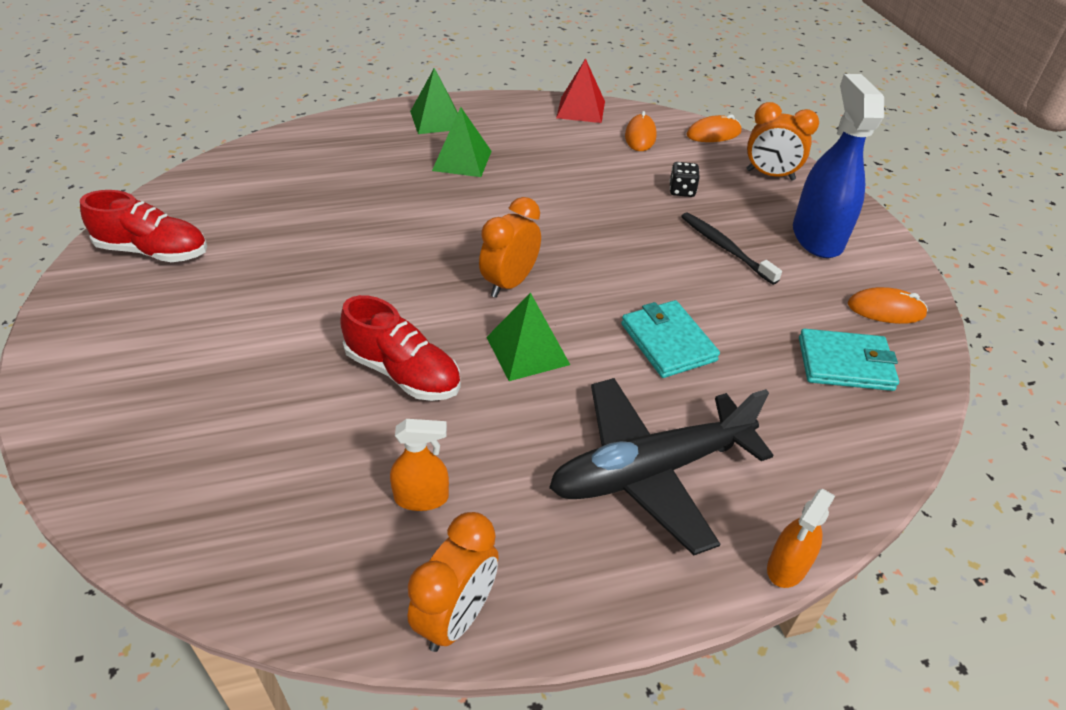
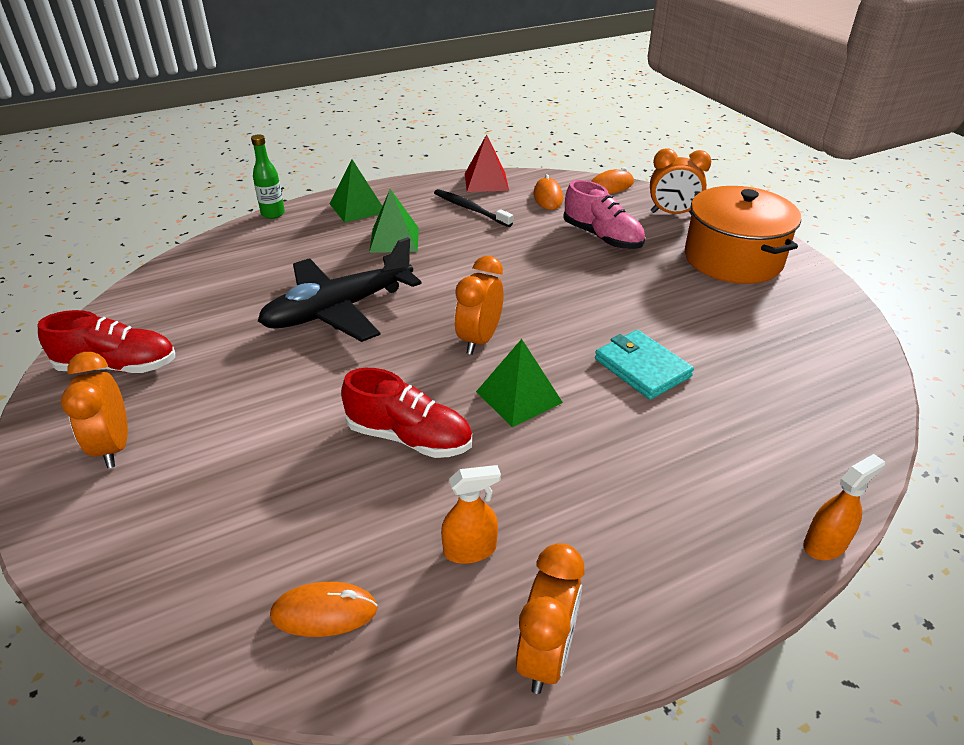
camera: 10 degrees left, 5 degrees down
(125, 331) = (113, 447): none -> orange clock
(350, 114) = (273, 214): none -> green bottle
(650, 471) = (672, 484): black plane -> black plane (338, 310)
(682, 191) = (602, 237): black dice -> pink shoe
(725, 247) = (658, 279): black toothbrush -> black toothbrush (470, 209)
(787, 567) = (825, 544): orange spray bottle -> orange spray bottle turned 150 degrees counterclockwise
(817, 237) = (732, 259): blue spray bottle -> orange pot
(845, 364) = (800, 360): turquoise wallet -> none
(886, 310) = (814, 309): orange mouse -> orange mouse (324, 612)

